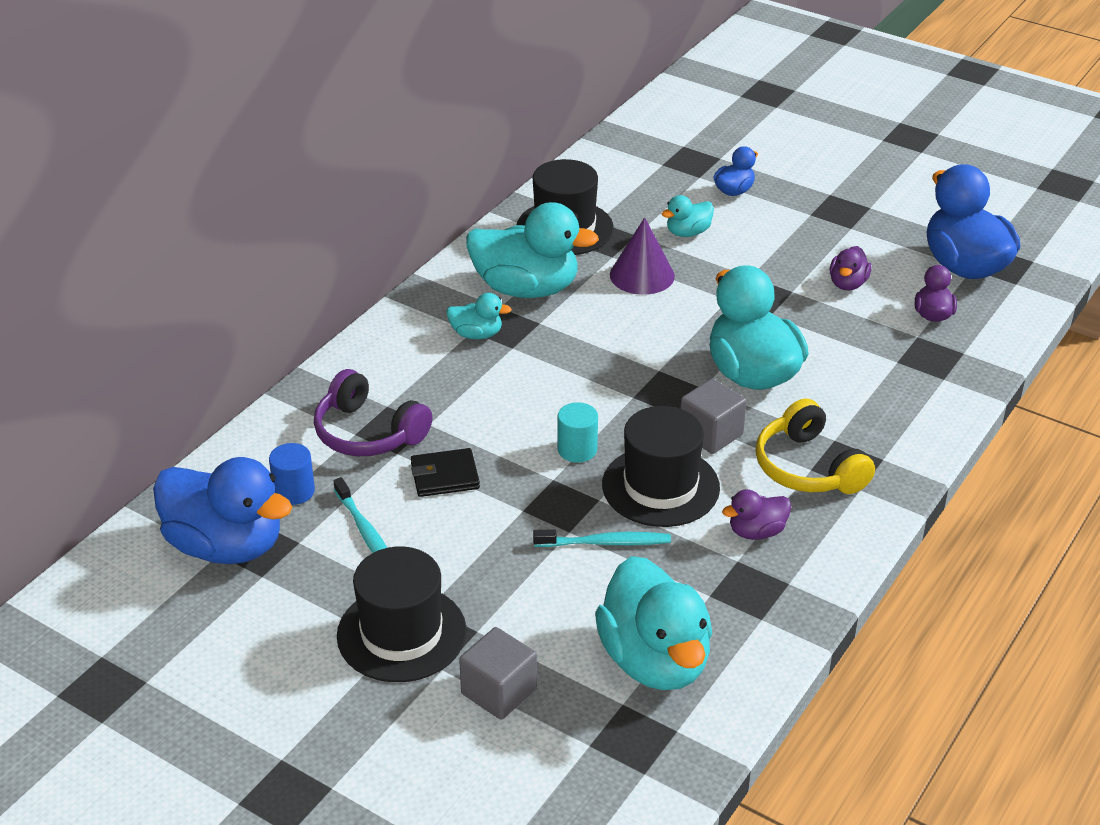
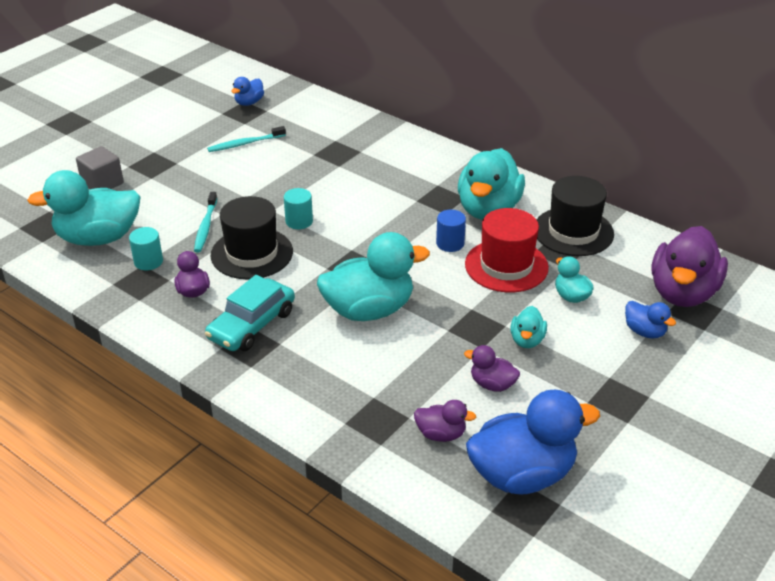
camera: 95 degrees right, 0 degrees up
(226, 546) = (249, 102): blue duck -> blue duck, size x0.48
(294, 491) = (287, 121): blue cylinder -> blue cylinder (450, 243)
(368, 432) = (335, 144): purple headphones -> none
(401, 633) = (160, 154): black hat -> none
(445, 476) = (287, 170): black wallet -> none
(476, 334) = (433, 186): turquoise duck -> turquoise duck (527, 340)
(642, 275) = (506, 266): purple cone -> red hat
(664, 165) = (682, 293): none -> purple duck
(701, 590) = (148, 261): none -> turquoise cylinder
(711, 434) = (301, 281): grey cube -> none
(808, 467) = (251, 325): yellow headphones -> turquoise car

